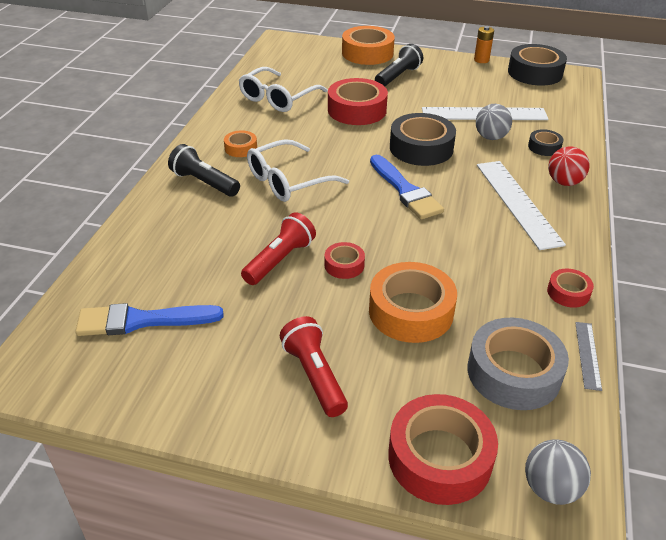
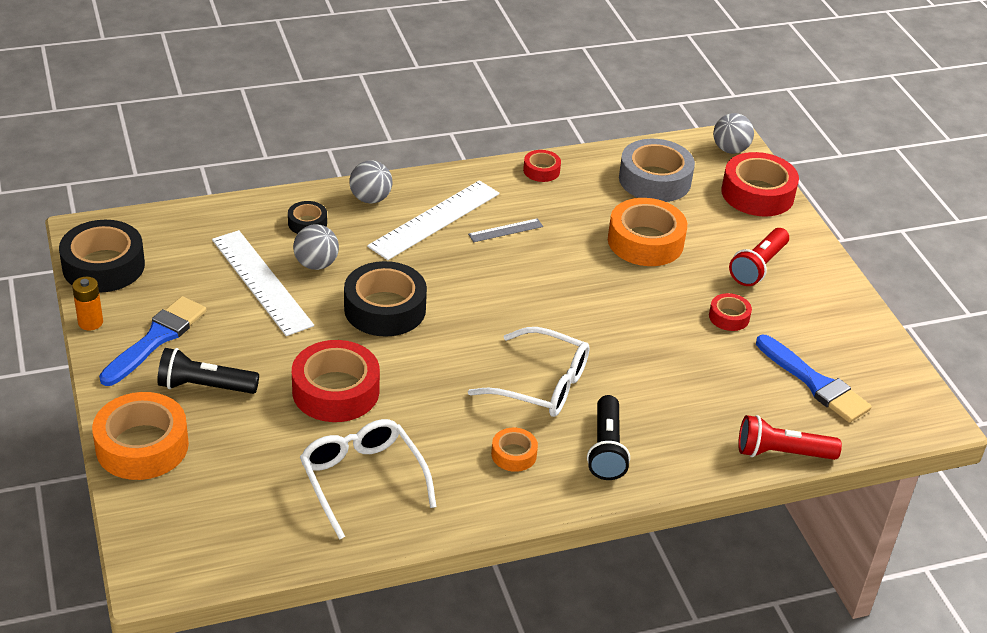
camera: 125 degrees left, 0 degrees up
(278, 98) = (362, 480): white glasses -> white glasses turned 120 degrees counterclockwise
(280, 260) = (663, 336): red flashlight -> red flashlight (781, 453)
(344, 265) = (630, 295): red tape -> red tape (729, 317)
(405, 190) = (480, 295): blue brush -> blue brush (156, 339)
(564, 182) = (370, 199): red ball -> grey ball
(587, 355) = (602, 152): grey ruler -> grey ruler (505, 230)

